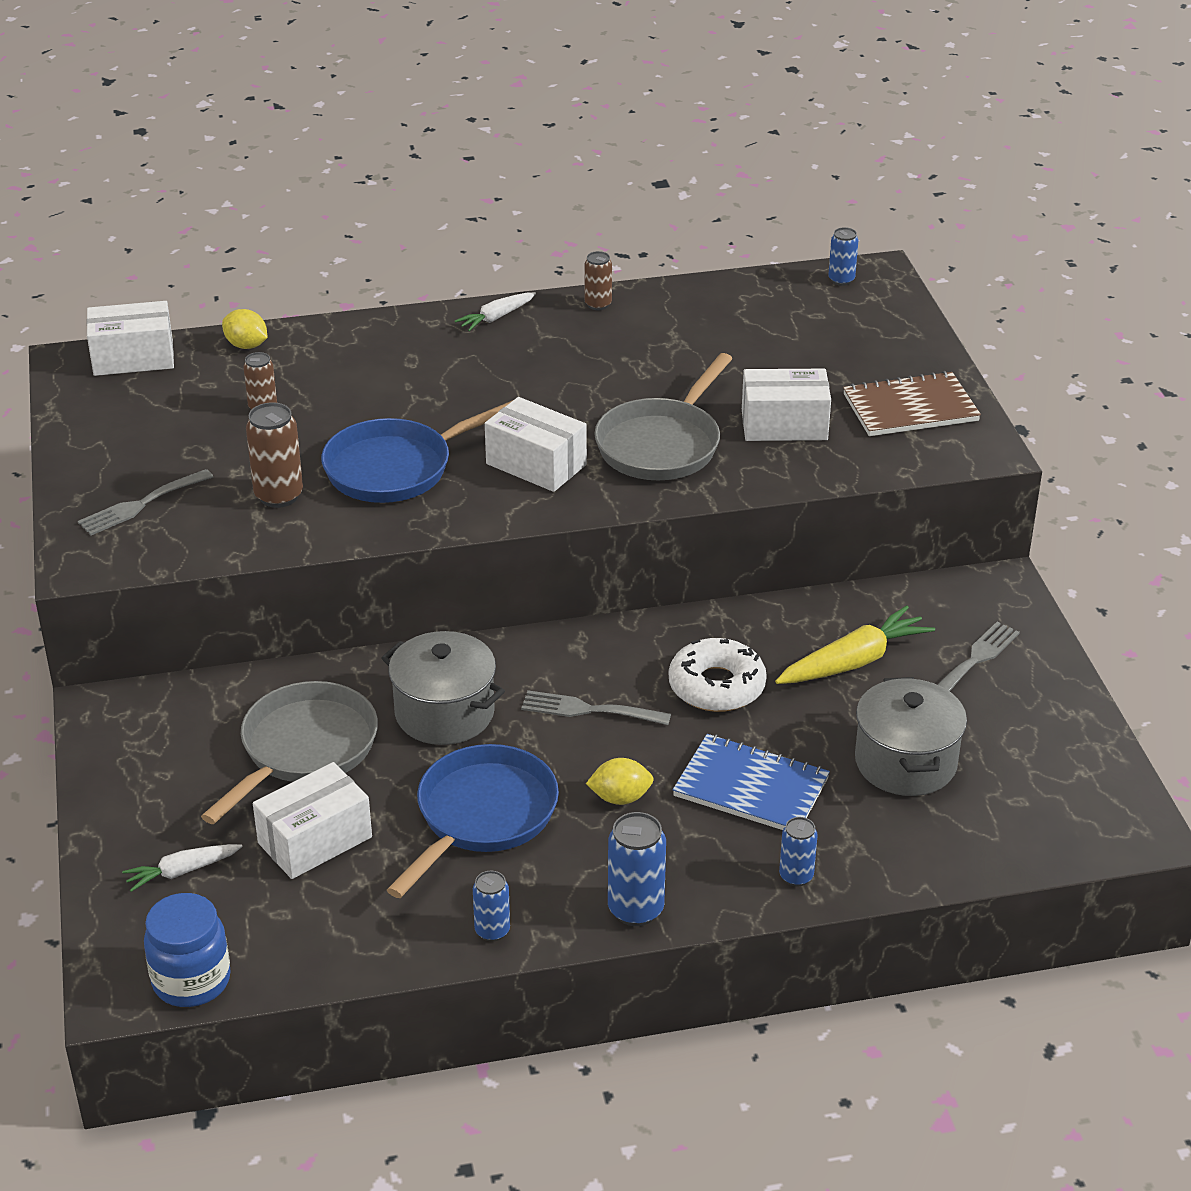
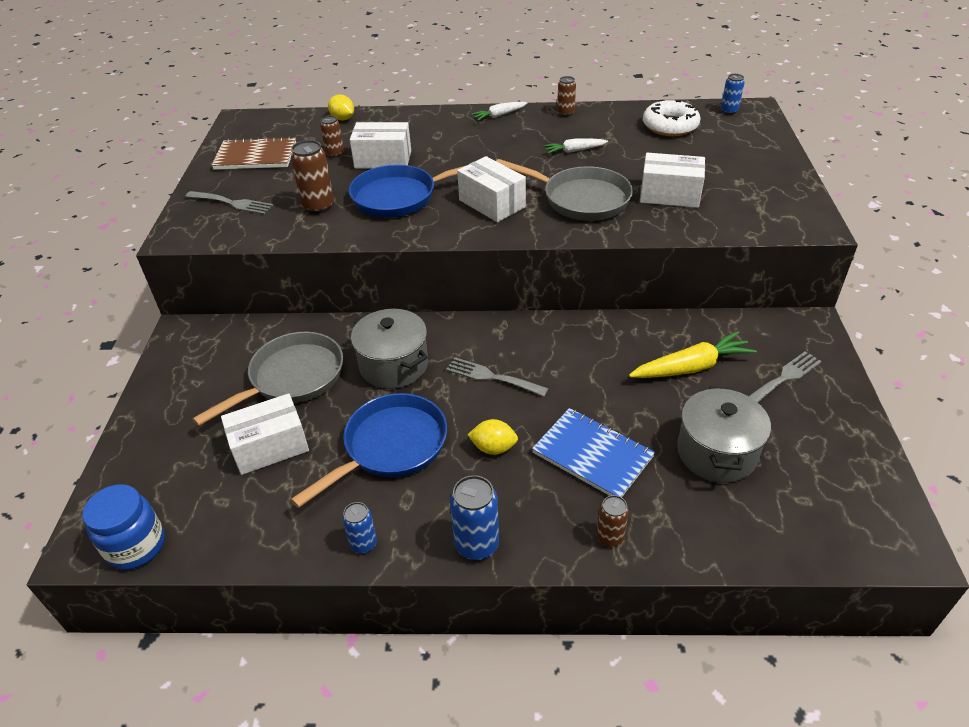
camera: 15 degrees right, 5 degrees up
(133, 358) = (275, 120): white box -> white box (383, 159)
(141, 505) = (232, 203): grey fork -> grey fork turned 135 degrees counterclockwise
(182, 871) = (173, 456): white carrot -> white carrot (574, 151)
(661, 444) = (581, 199): grey pan -> grey pan turned 105 degrees counterclockwise
(716, 686) = (587, 372): white donut -> white donut (670, 126)
(796, 876) = (610, 537): blue can -> brown can
(910, 408) = (763, 192): brown notebook -> brown notebook (256, 156)

